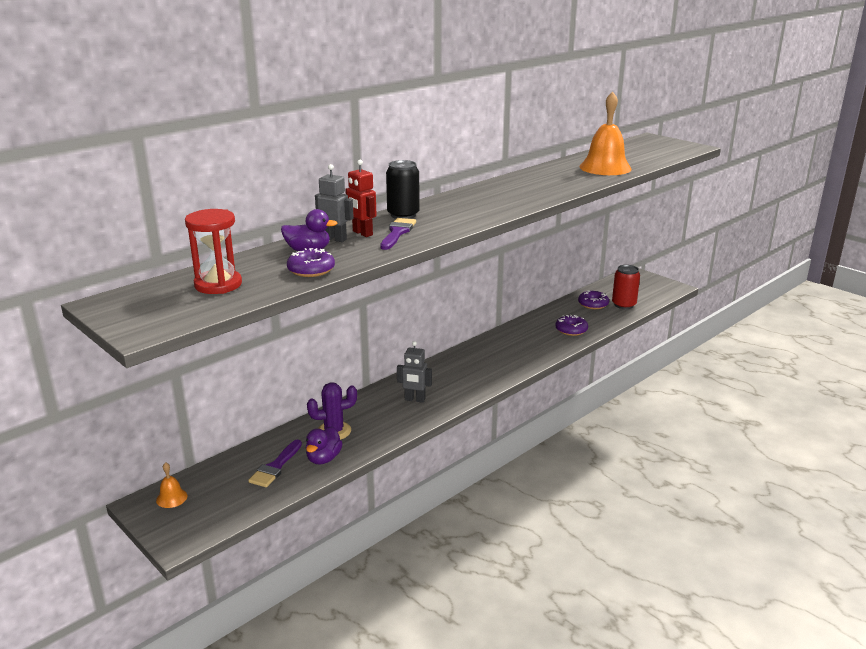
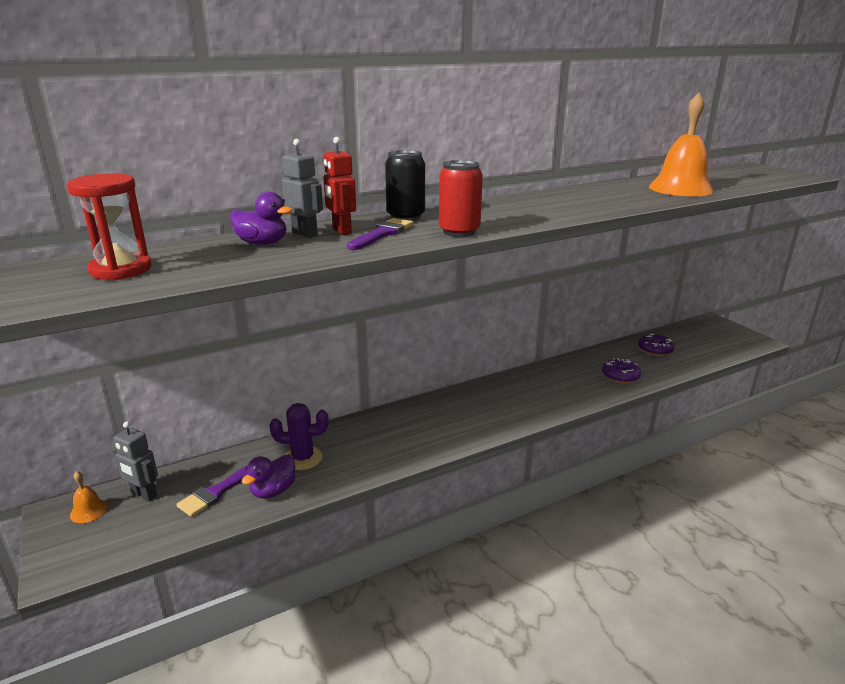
camera: 15 degrees right, 0 degrees up
(311, 270) = (242, 264): purple donut -> none
(414, 399) = (409, 434): grey robot -> grey robot (144, 495)
(623, 305) = (692, 354): red can -> red can (459, 231)

